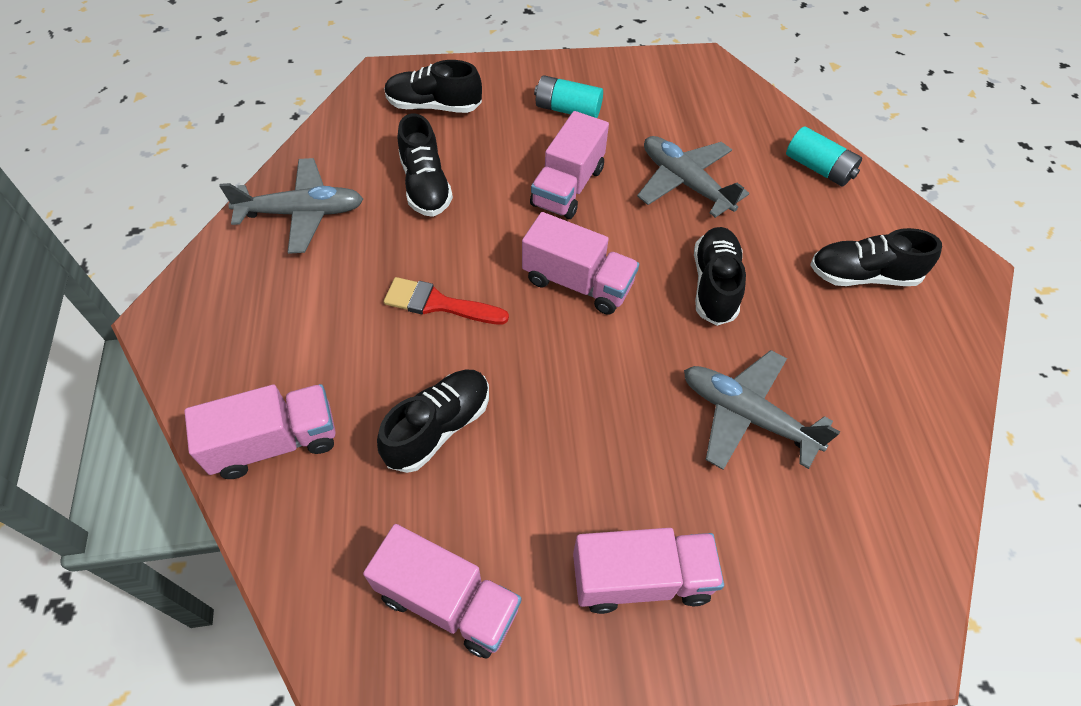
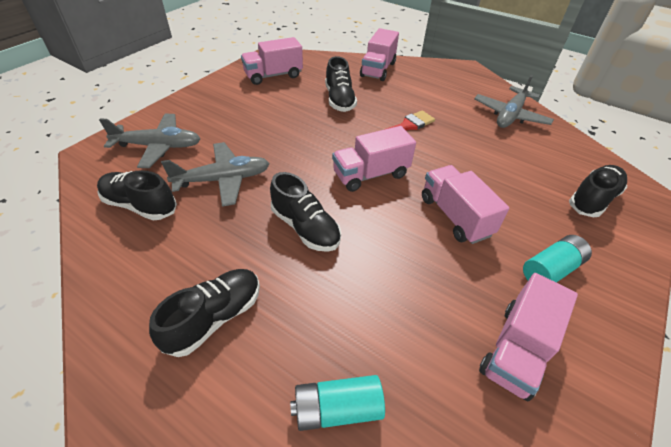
camera: 130 degrees right, 10 degrees down
(425, 186) = (503, 160): black shoe -> black shoe (140, 205)
(641, 579) = (217, 111): pink truck -> pink truck (516, 349)
(684, 183) = (407, 283): grey plane -> grey plane (158, 146)

